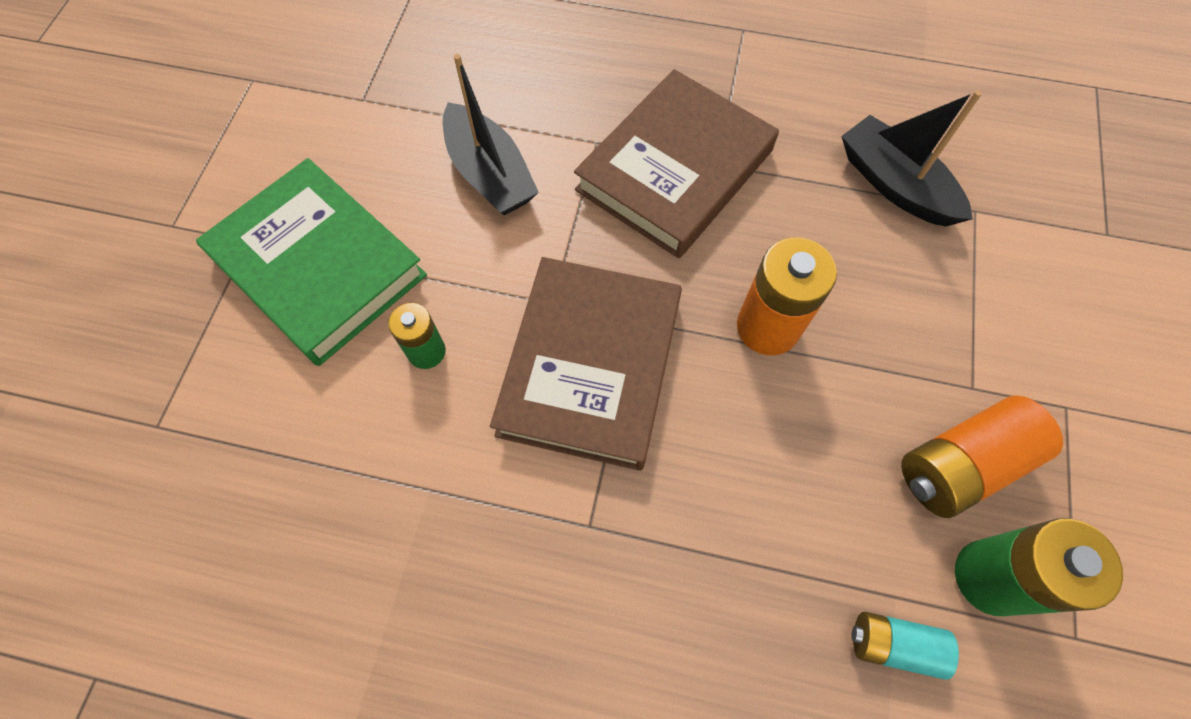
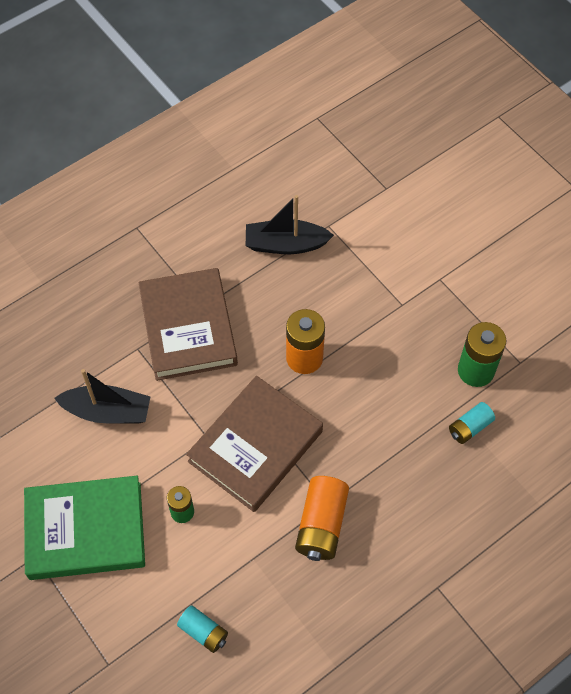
camera: 50 degrees left, 5 degrees down
(276, 509) = (203, 632): none -> turquoise battery
(590, 366) = (255, 446): brown book -> brown book turned 75 degrees clockwise
(961, 464) = (427, 339): orange battery -> orange battery (321, 524)

